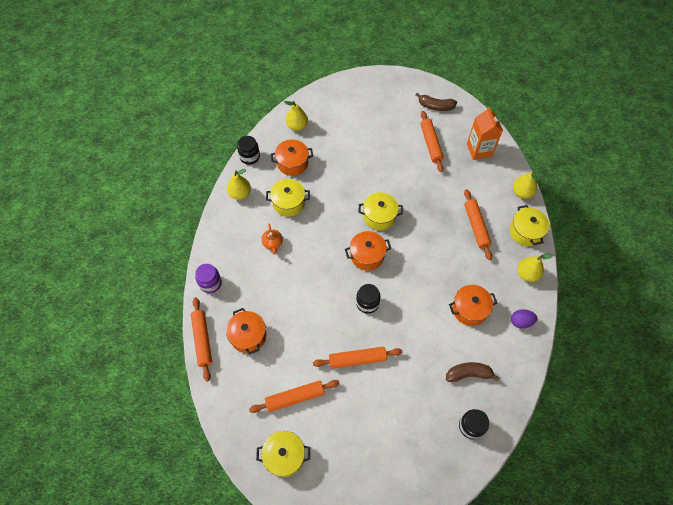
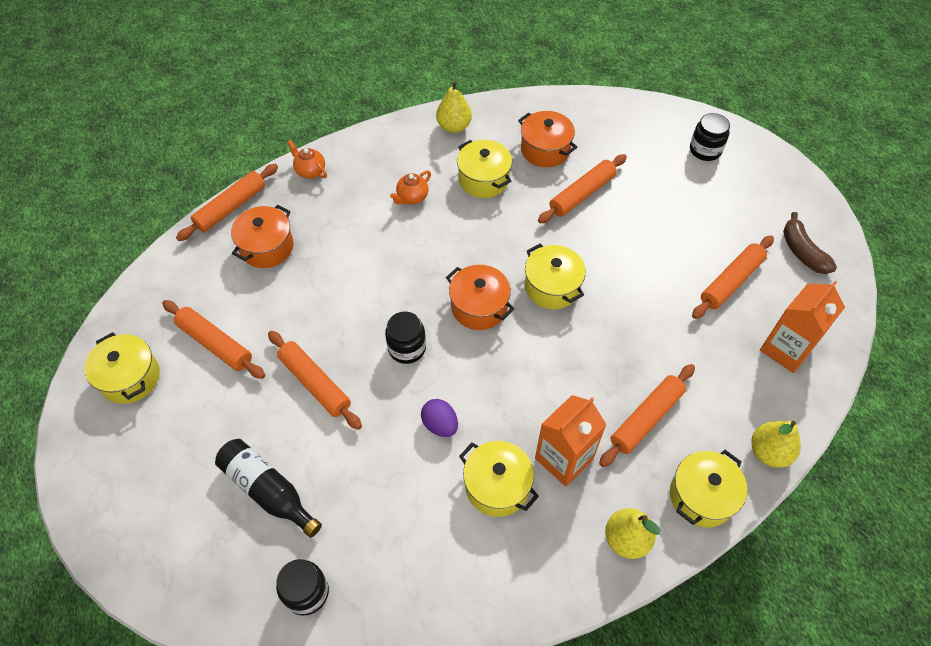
camera: 55 degrees right, 5 degrees down
(210, 283) = (310, 171): purple jar -> orange teapot
(250, 157) = (514, 105): black jar -> black jar (705, 150)
(297, 126) = (605, 122): yellow pear -> none
(334, 167) = (582, 194): none -> orange rolling pin
(405, 416) = (268, 491): none -> black bottle
(468, 374) = (389, 543): brown banana -> none
(469, 309) = (497, 486): orange pot -> yellow pot
(474, 273) = (564, 458): none -> orange carton
(521, 322) = (533, 575): purple egg -> purple egg (440, 425)

